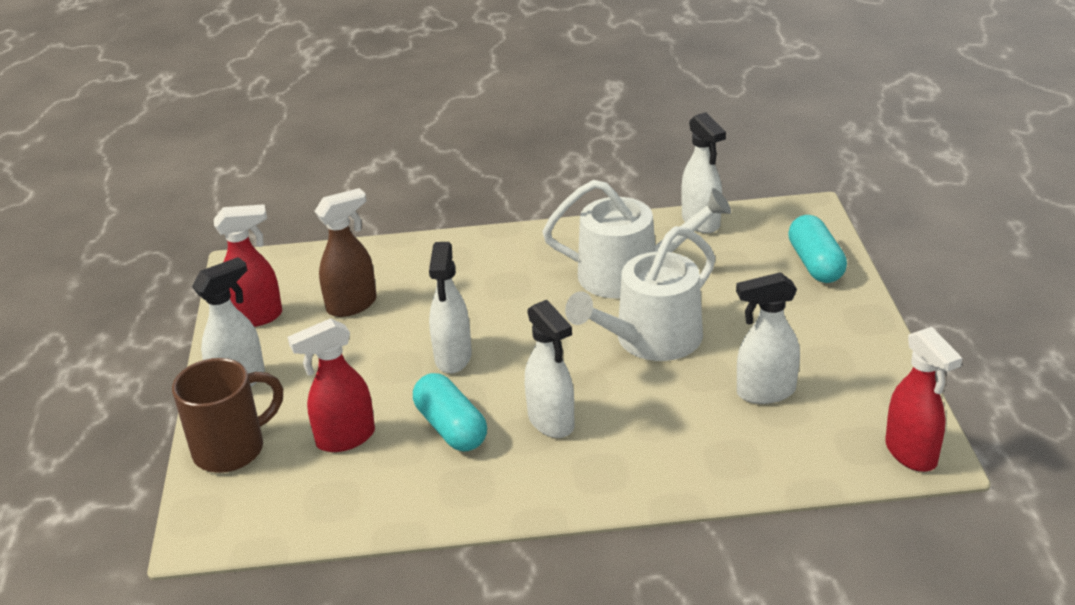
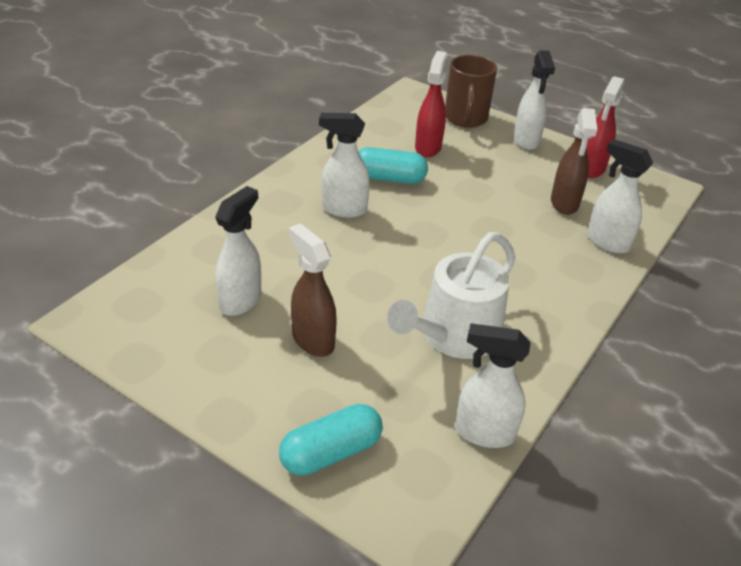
camera: 125 degrees right, 5 degrees up
(453, 358) = (454, 209): white spray bottle -> white spray bottle (607, 242)
(651, 339) = (362, 292): white watering can -> none
(742, 329) = (312, 340): none -> brown spray bottle
(815, 264) = (331, 452): turquoise capsule -> turquoise capsule turned 60 degrees counterclockwise
(911, 454) = (99, 315): red spray bottle -> none

